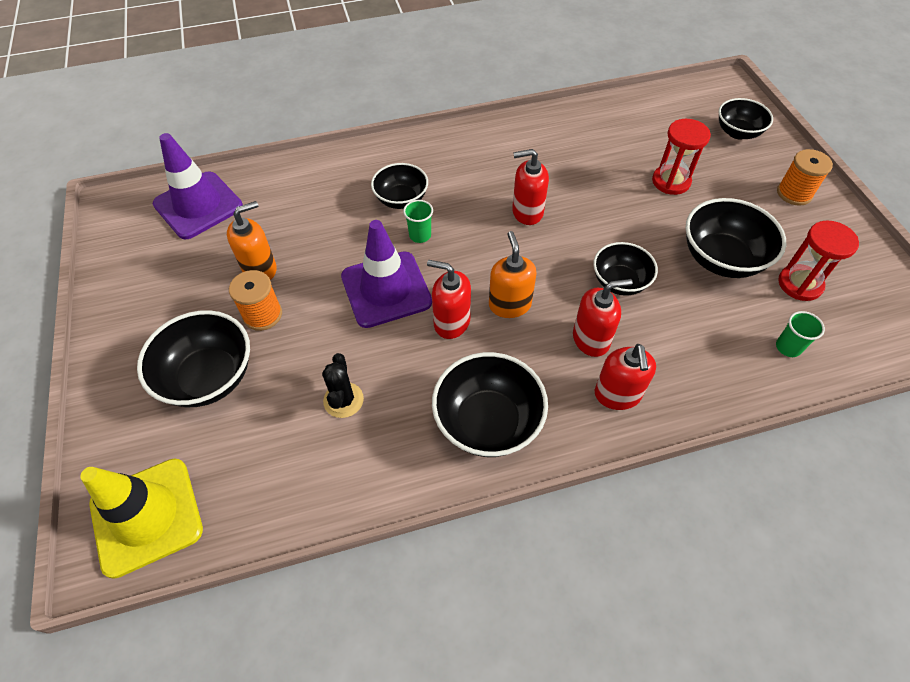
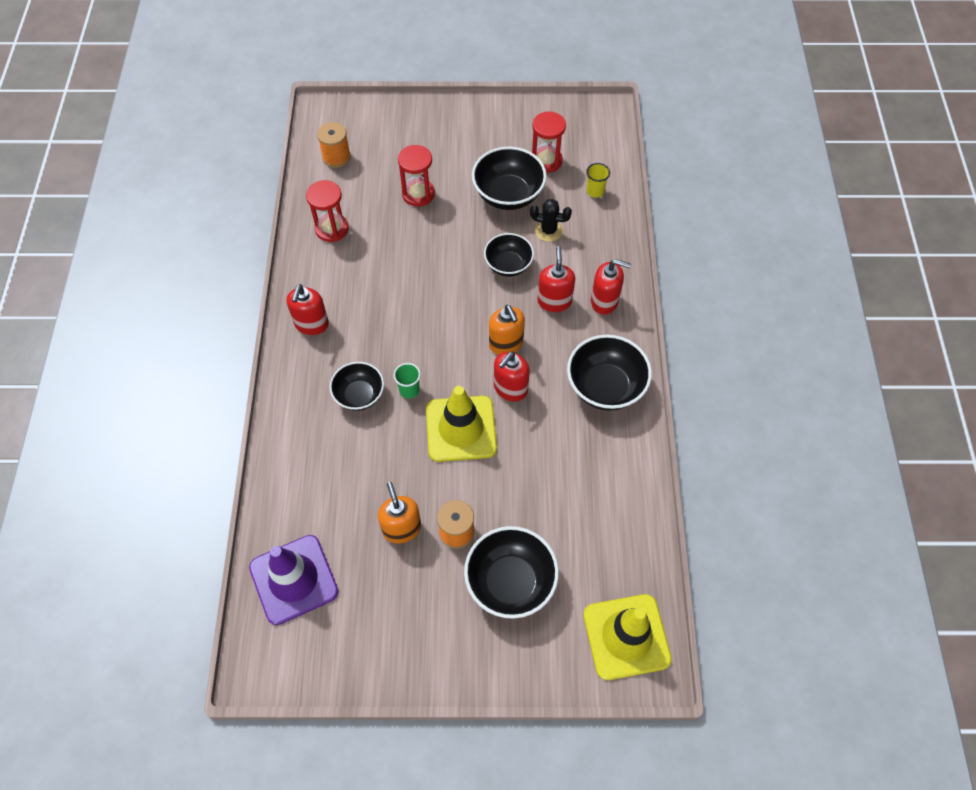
camera: 75 degrees left, 5 degrees up
(343, 400) = (561, 480): black cactus -> black cactus (548, 230)
(386, 289) = (461, 429): purple traffic cone -> yellow traffic cone
(509, 304) = (506, 344): orange soap dispenser -> orange soap dispenser turned 120 degrees counterclockwise
(527, 212) = (413, 303): red soap dispenser -> red soap dispenser (311, 324)
(586, 130) = (332, 229): none -> red hourglass
(737, 132) = (382, 128): black bowl -> none
(788, 347) = (595, 191): green cup -> yellow cup
(794, 193) = (462, 124): orange spool -> orange spool (336, 157)

